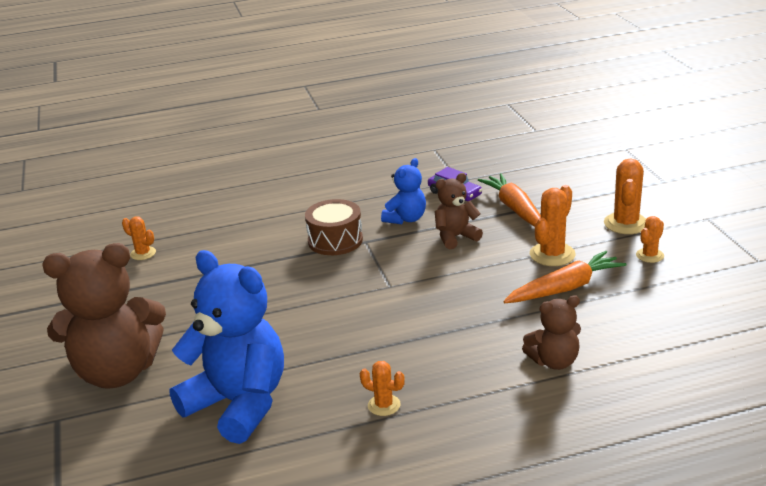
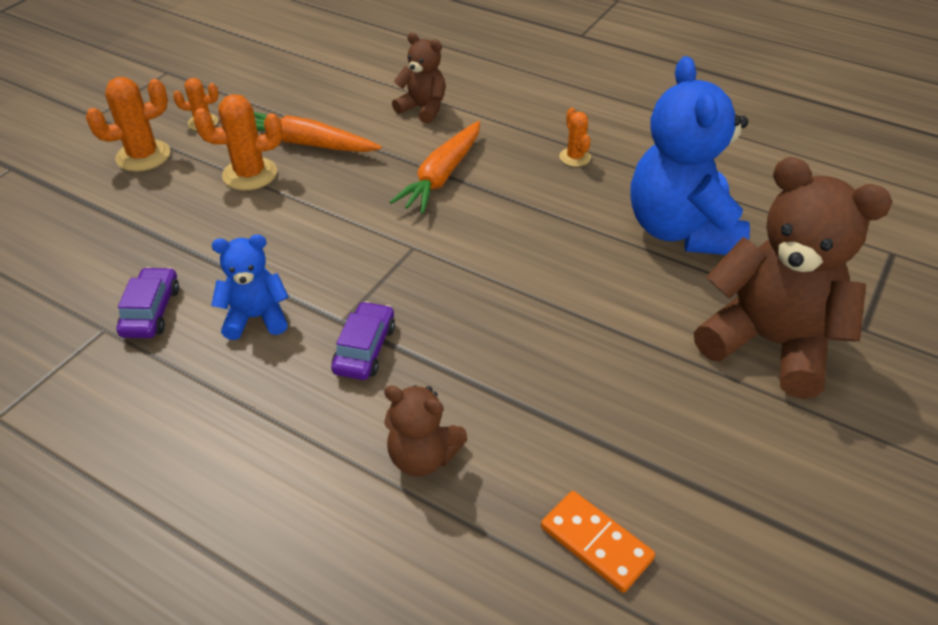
camera: 135 degrees left, 15 degrees up
(143, 253) = (596, 543): orange cactus -> orange domino
(335, 240) = (365, 349): brown drum -> purple car
(455, 237) = (268, 253): brown teddy bear -> brown teddy bear (422, 457)
(515, 209) = (161, 241): orange carrot -> orange carrot (442, 176)

